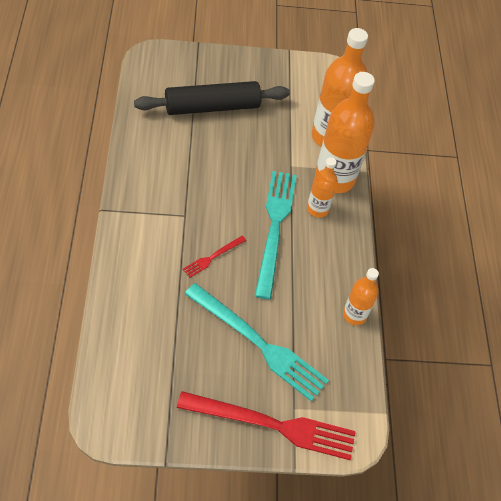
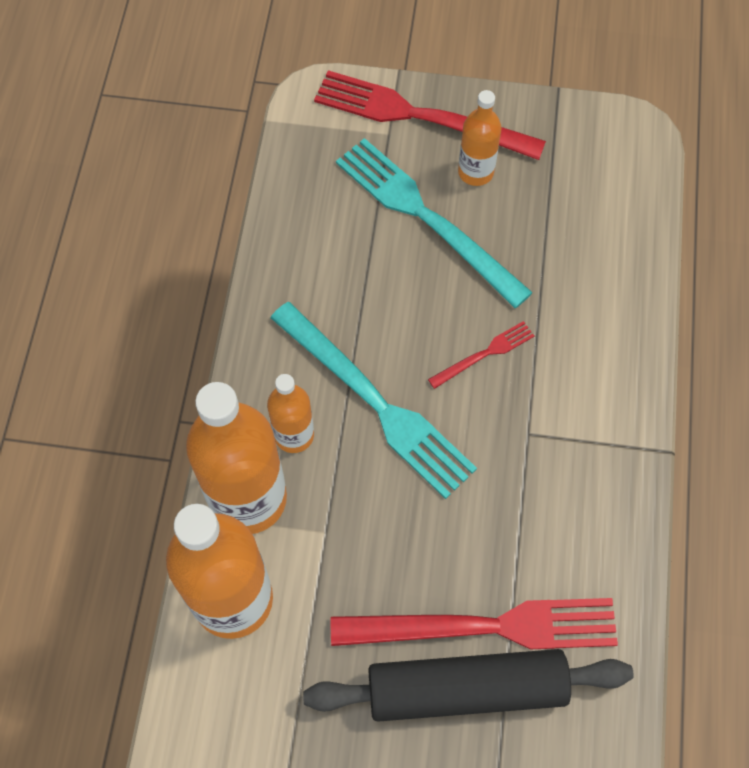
camera: 165 degrees left, 10 degrees up
(204, 130) = (485, 626): none -> red fork
(274, 227) = (375, 403): turquoise fork -> turquoise fork turned 60 degrees counterclockwise
(354, 315) = (275, 249): orange bottle -> orange bottle (475, 172)

